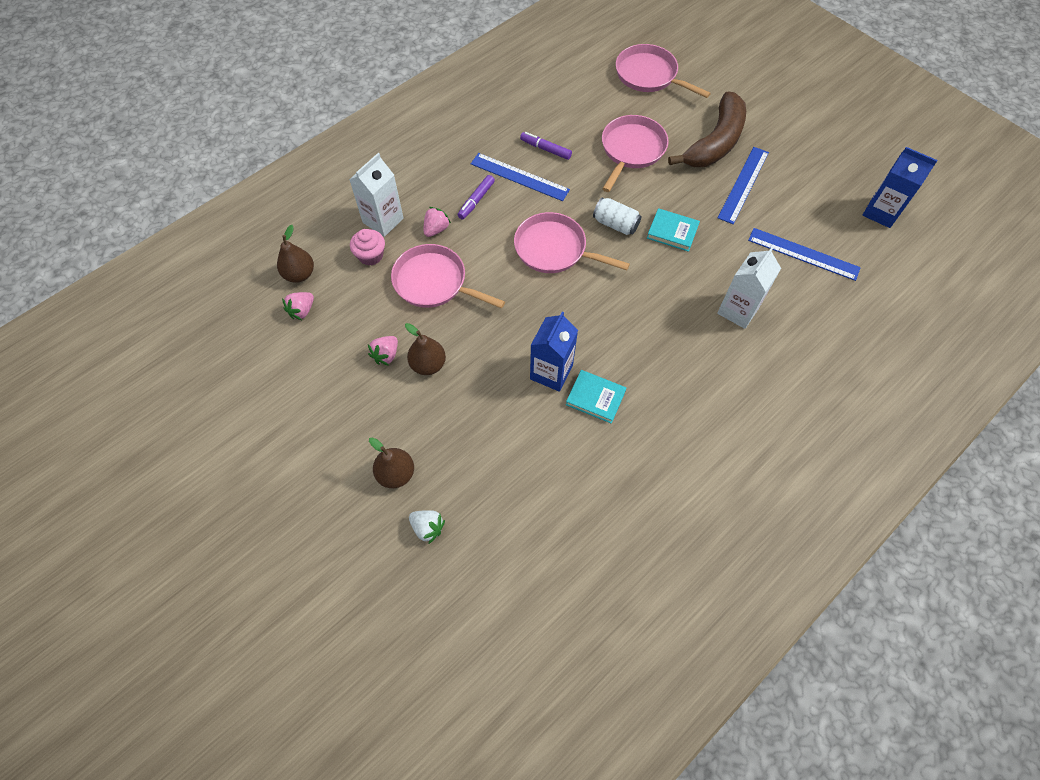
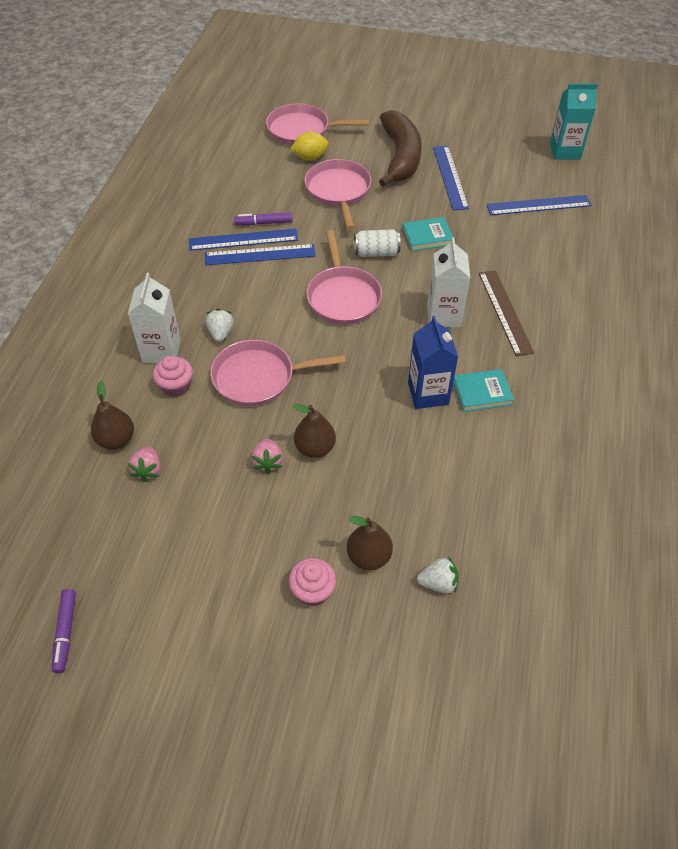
camera: 35 degrees left, 10 degrees down
(337, 473) = (313, 591): none -> pink cupcake
(436, 229) = (220, 333): pink strawberry -> white strawberry
(476, 200) = (237, 292): purple marker -> purple marker (65, 632)
(517, 156) = (243, 239): none -> blue ruler
(554, 249) = (343, 297): pink pan -> pink pan turned 90 degrees counterclockwise
(634, 105) = (310, 157): none -> yellow lemon
(679, 338) = (505, 312): none -> brown ruler
(738, 310) = (529, 268): white carton -> white carton (443, 315)
(881, 212) = (565, 151): blue carton -> turquoise carton

